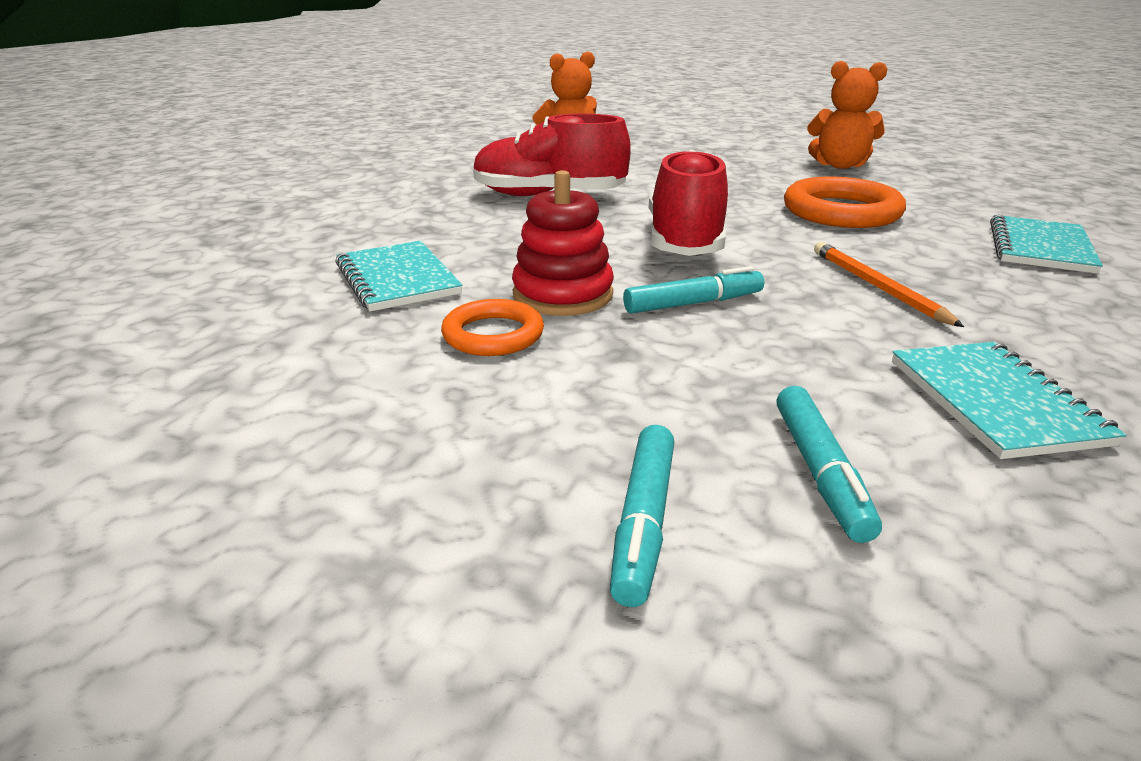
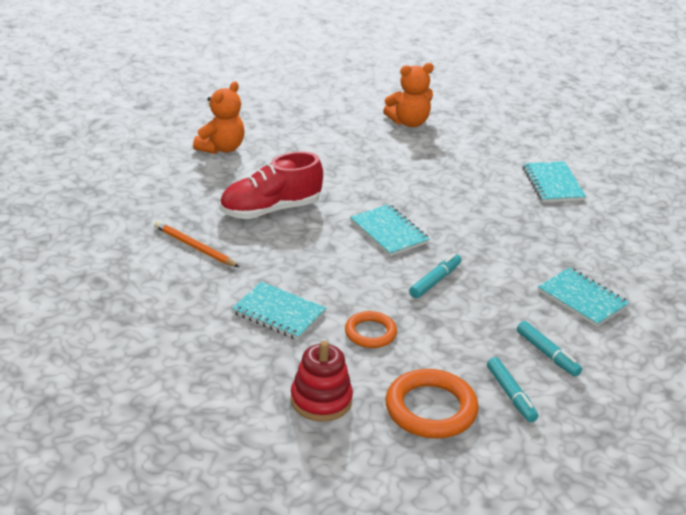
camera: 35 degrees left, 5 degrees up
(563, 295) = (372, 296): red stacking toy -> red stacking toy (321, 400)
(685, 241) = (389, 232): red shoe -> turquoise notebook
(841, 212) = (445, 177): orange ring -> orange ring (431, 409)
(877, 287) = (502, 241): orange pencil -> orange pencil (194, 247)

